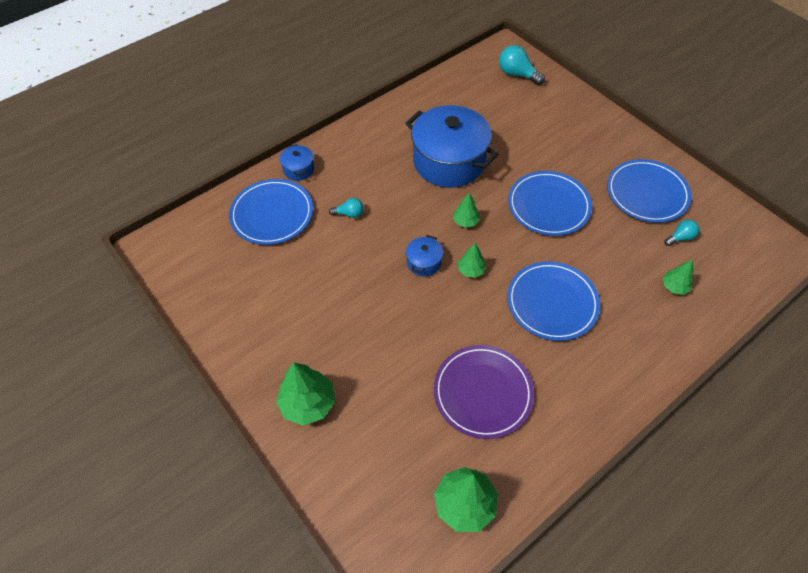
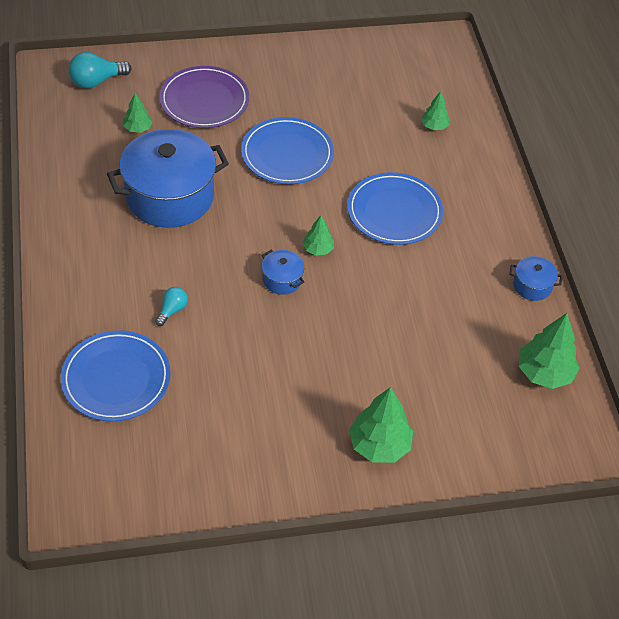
camera: 65 degrees left, 5 degrees down
(299, 169) = (69, 326): blue pot -> blue pot (532, 286)
(465, 221) = (257, 223): green tree -> green tree (138, 128)
(482, 392) = (451, 308): purple plate -> purple plate (204, 101)
(647, 193) = (326, 83): blue plate -> none
(680, 237) = (389, 92): turquoise light bulb -> none

